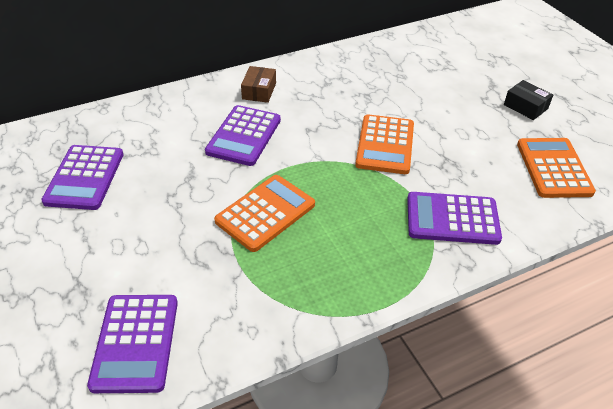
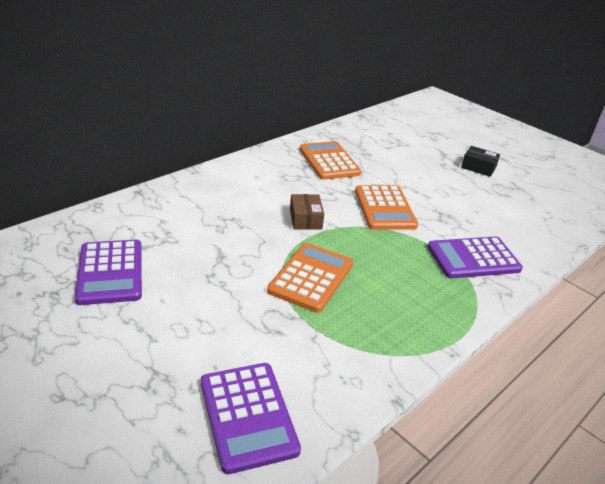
camera: 20 degrees left, 10 degrees down
(244, 136) = (254, 216): purple calculator -> none
(259, 91) = (247, 177): brown box -> brown box (305, 219)
(553, 168) = (526, 210): orange calculator -> orange calculator (329, 161)

